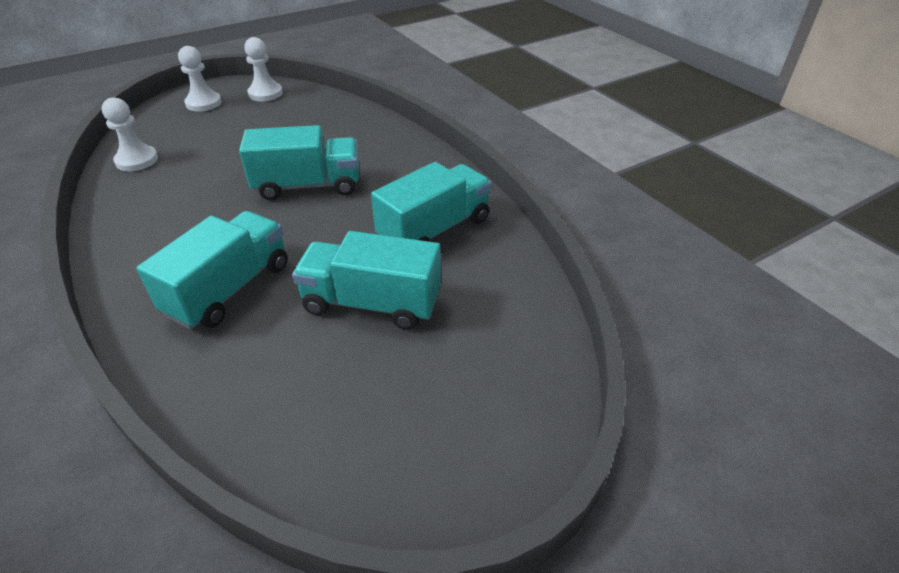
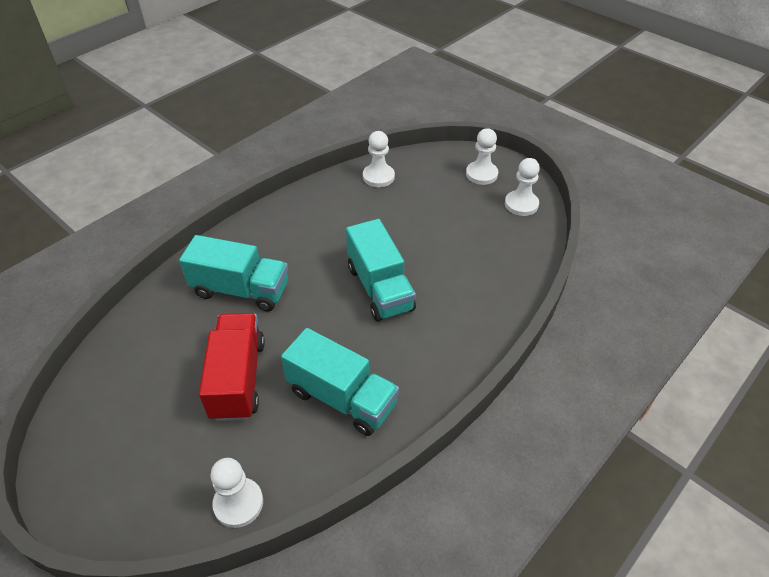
camera: 75 degrees right, 5 degrees up
(372, 303) = (238, 379): turquoise truck -> red truck
(535, 316) = (238, 503): none -> white pawn

